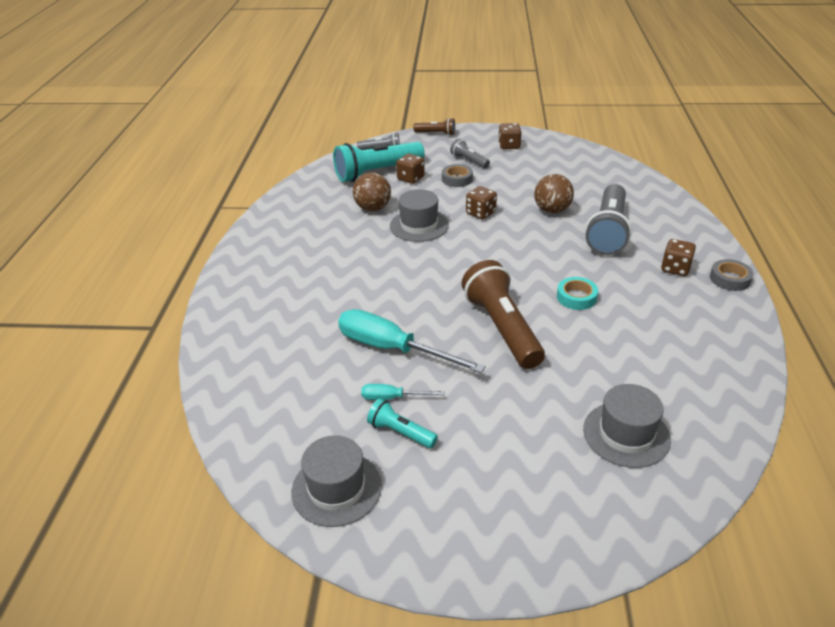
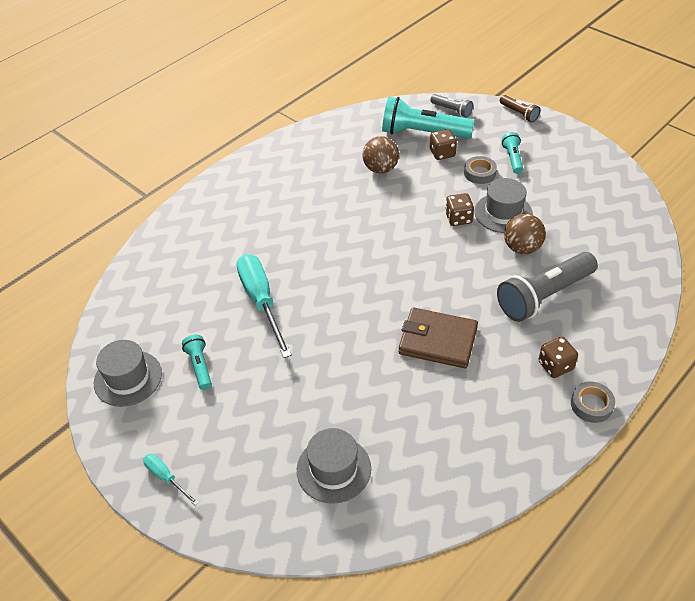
camera: 40 degrees right, 10 degrees up
(392, 398) = (221, 338): turquoise screwdriver -> turquoise screwdriver (166, 477)
(419, 225) = (396, 204): grey hat -> grey hat (503, 213)
(469, 161) = (512, 158): grey flashlight -> turquoise flashlight
(502, 328) = (351, 332): brown flashlight -> none
(509, 146) = (569, 158): brown dice -> none
(576, 297) = (438, 341): turquoise tape -> brown wallet

